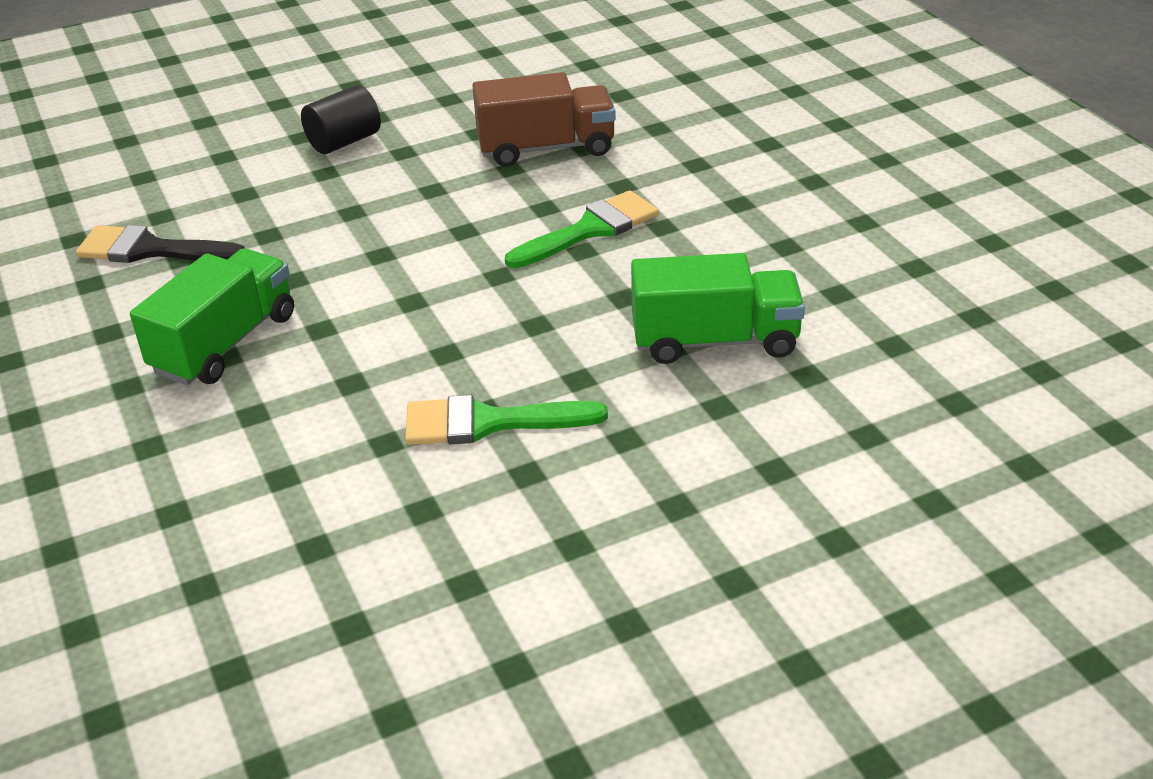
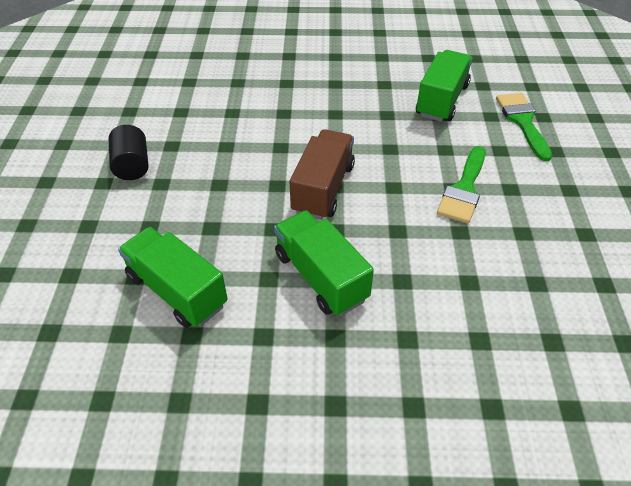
camera: 65 degrees left, 10 degrees up
(151, 250) = (177, 291): black brush -> green truck
(546, 148) = (225, 94): brown truck -> brown truck (323, 189)
(590, 230) = (319, 105): green brush -> green brush (522, 122)

